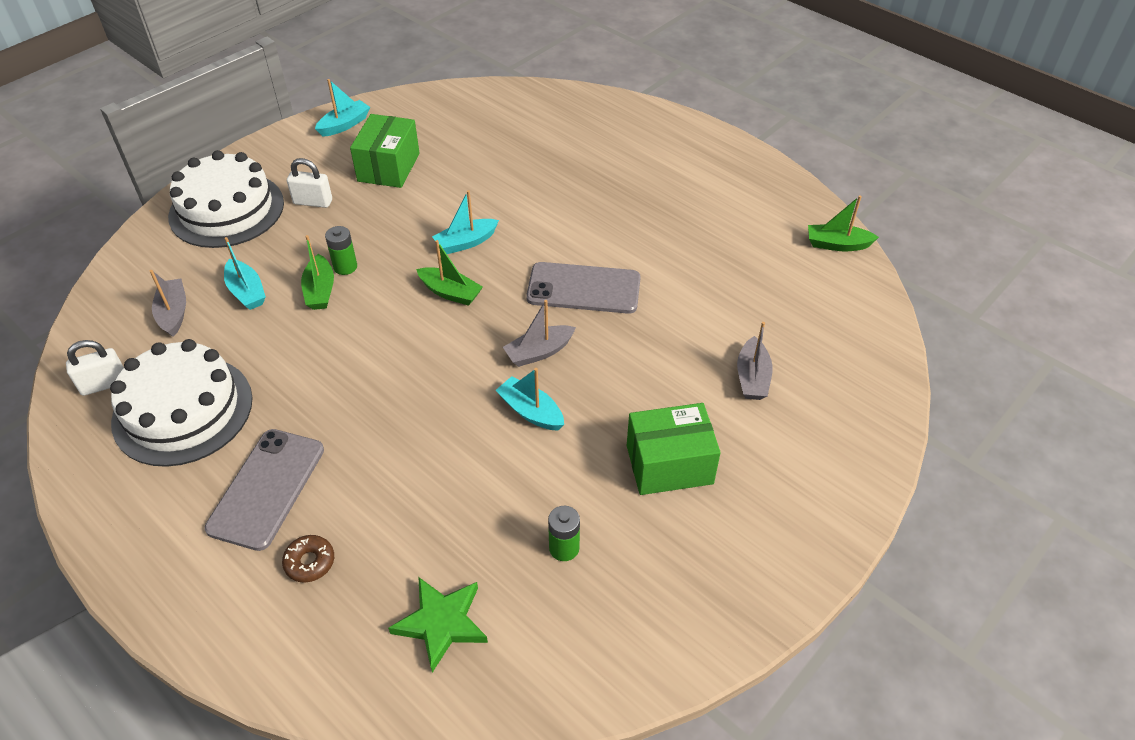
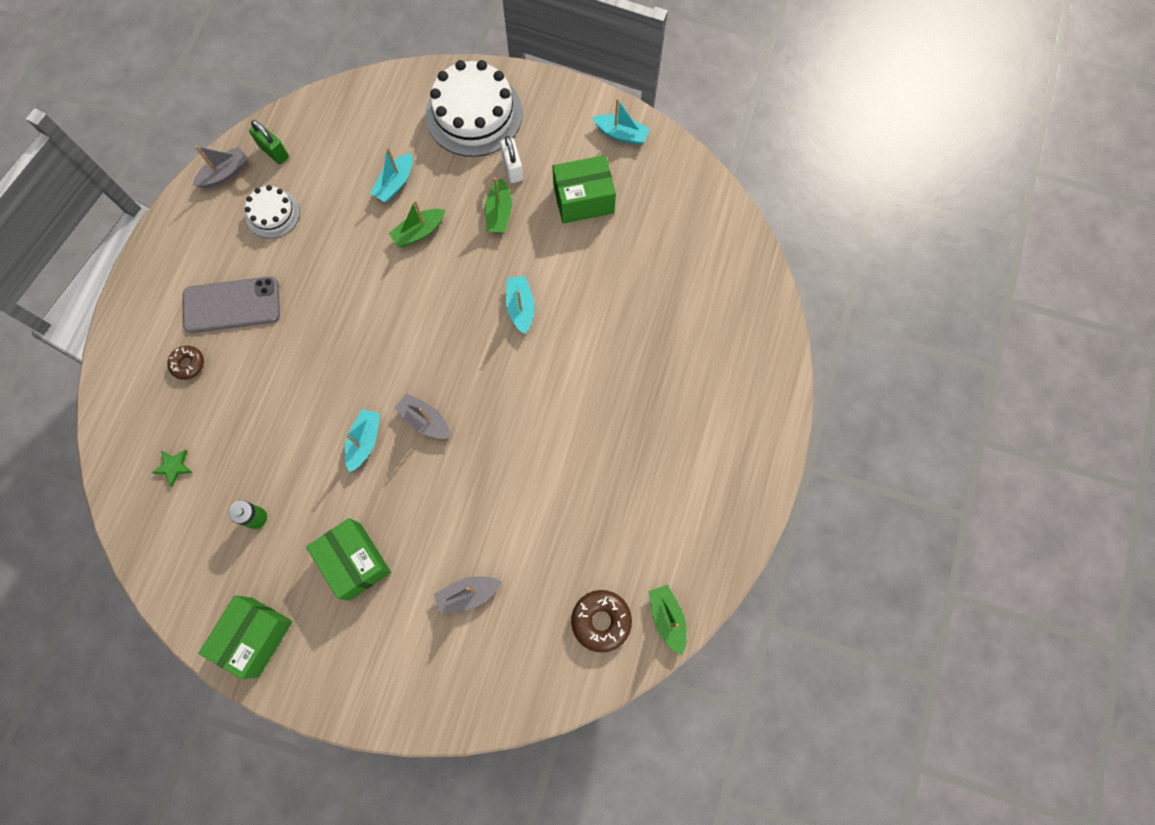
camera: 65 degrees right, 25 degrees up
(104, 384) = (274, 152): white padlock -> green padlock
(173, 313) = (353, 150): grey boat -> grey boat (225, 173)
(183, 410) = (273, 213): white cake -> white cake, size x0.54
(345, 267) = (451, 234): green battery -> none
(441, 623) = (174, 467): green star -> green star, size x0.58
(450, 292) = (459, 325): green boat -> green boat (499, 213)
(466, 242) = (520, 307): turquoise boat -> turquoise boat turned 45 degrees clockwise
(583, 288) = (509, 423): grey phone -> none
(717, 596) = (255, 636): none -> green box
(822, 288) = (601, 621): none -> brown donut

